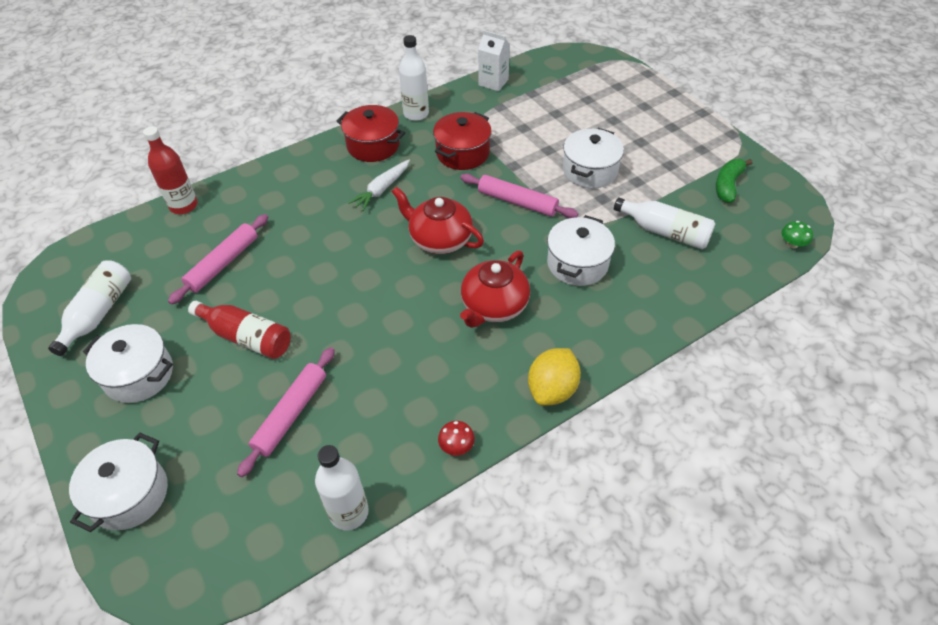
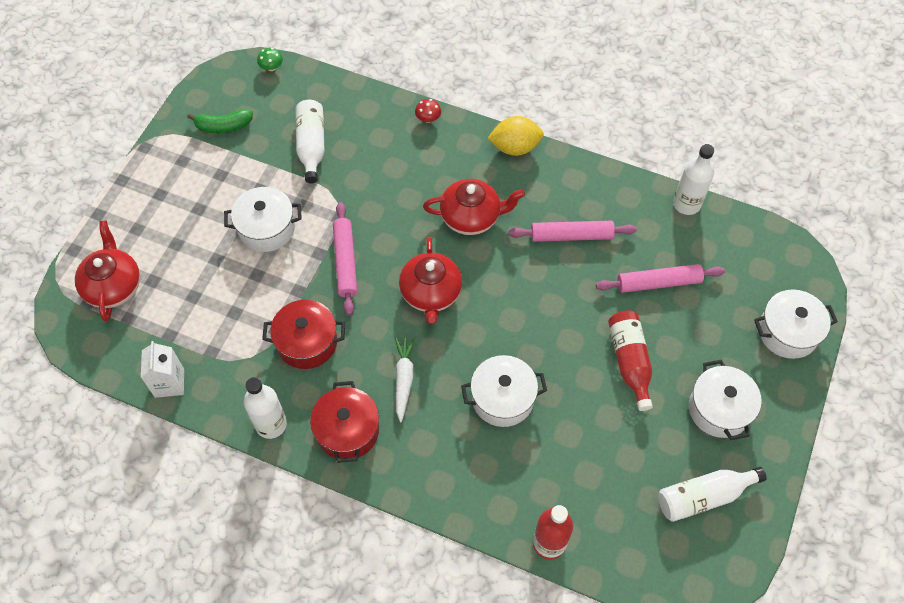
camera: 125 degrees left, 10 degrees up
(223, 264) = (582, 442): pink rolling pin -> pink rolling pin (571, 236)
(381, 190) = (404, 379): white carrot -> white carrot turned 90 degrees counterclockwise
(456, 446) = (598, 176): red mushroom -> red mushroom (428, 118)
(577, 263) = (388, 186): white pot -> white pot (502, 398)
(598, 81) = (113, 286): none -> red teapot

